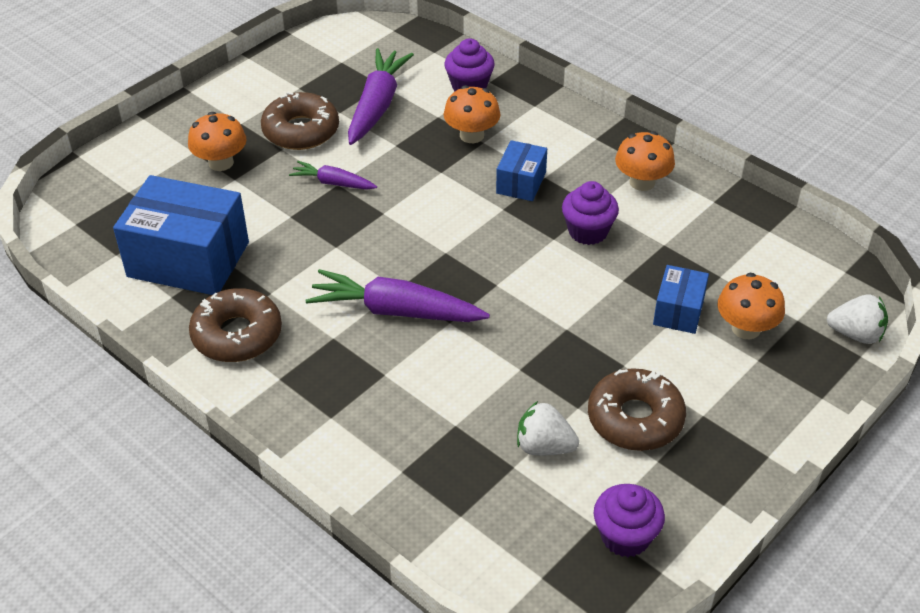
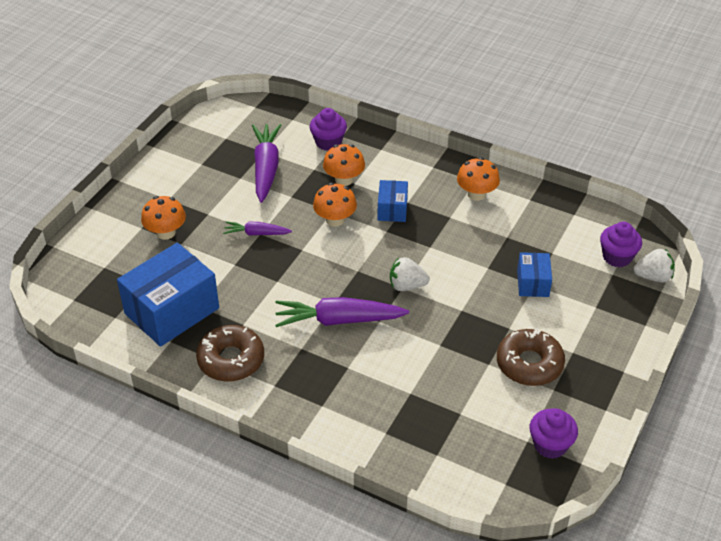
camera: 15 degrees left, 0 degrees up
(188, 259) = (172, 311): blue box -> blue box turned 45 degrees counterclockwise
(301, 131) = (216, 197): brown donut -> none
(544, 446) = (476, 395): white strawberry -> white strawberry (407, 286)
(588, 231) = (452, 237): purple cupcake -> purple cupcake (617, 257)
(746, 328) = (581, 286): orange mushroom -> orange mushroom (335, 220)

